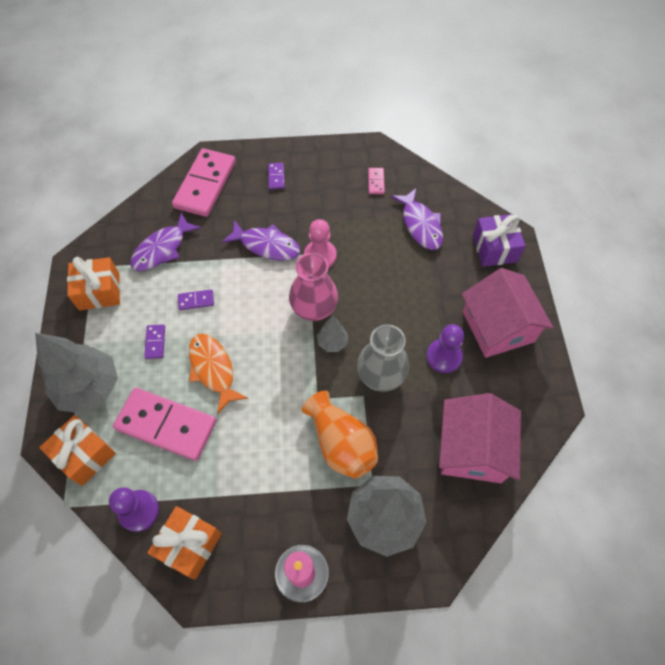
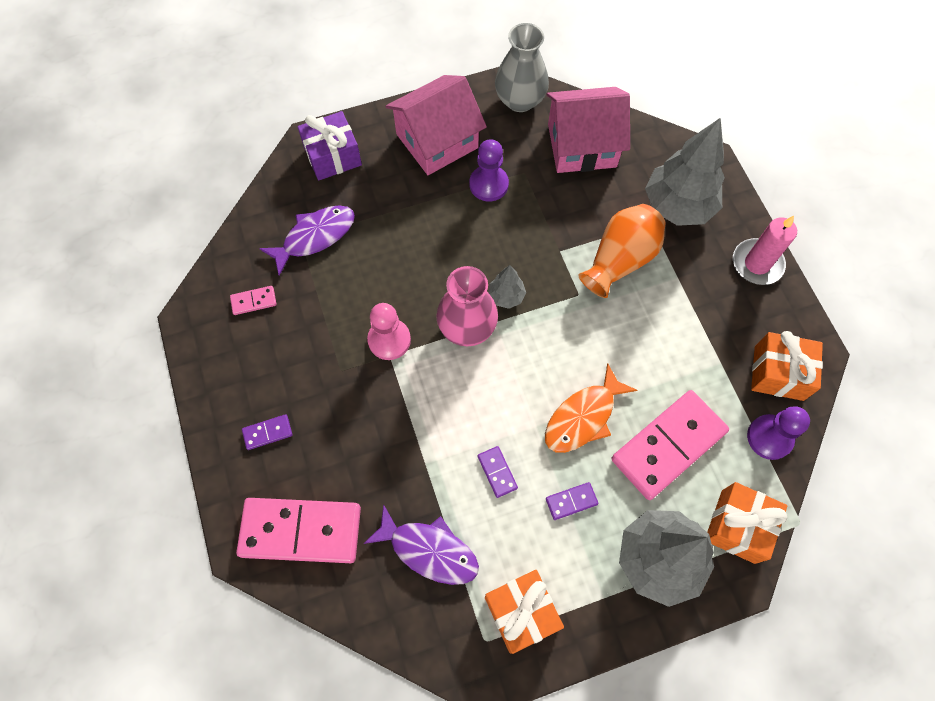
camera: 105 degrees left, 5 degrees up
(166, 425) = (668, 445): pink domino -> pink domino turned 45 degrees clockwise
(266, 245) = (389, 410): purple fish -> none
(381, 375) = (530, 239): grey vase -> grey vase (520, 100)

